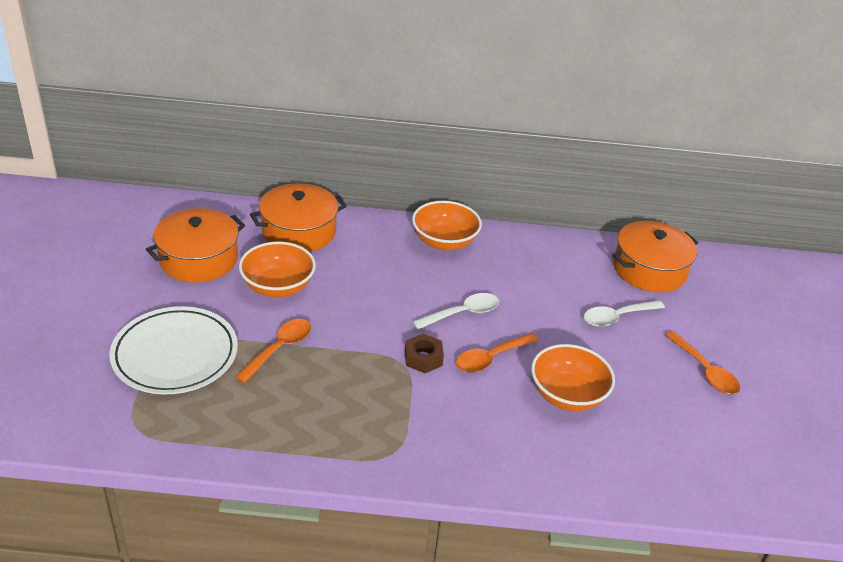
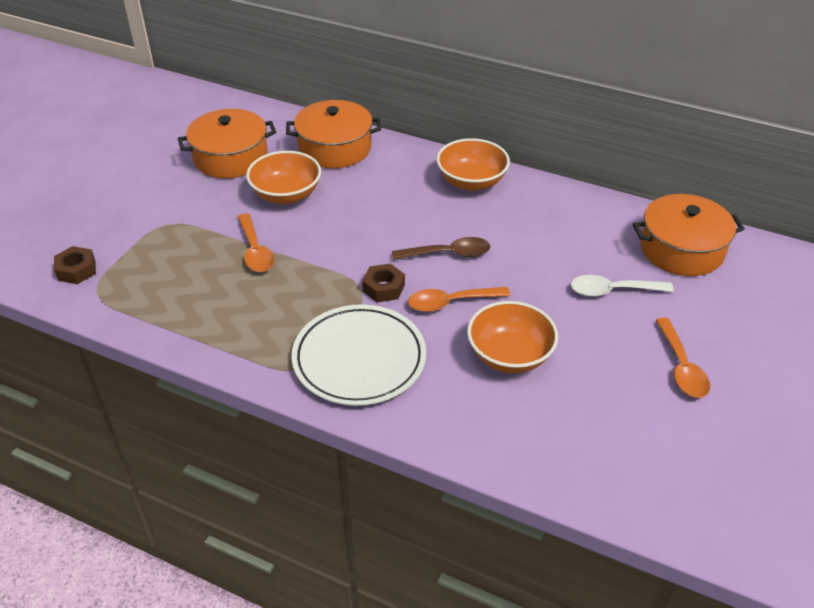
camera: 25 degrees right, 5 degrees up
(100, 409) = (76, 270): none -> brown nut
(175, 355) = (163, 237): white plate -> white plate (359, 359)
(279, 349) = (255, 251): orange spoon -> orange spoon turned 105 degrees clockwise
(462, 313) = (448, 254): white spoon -> brown spoon

